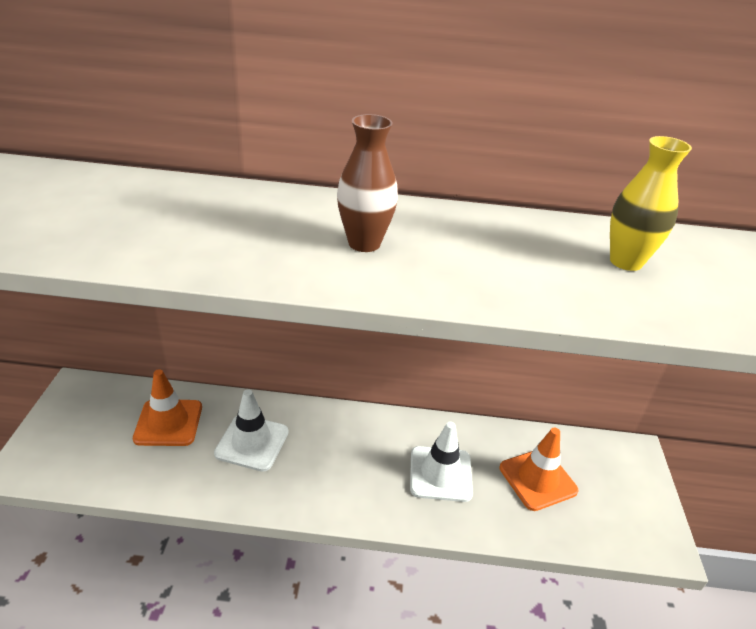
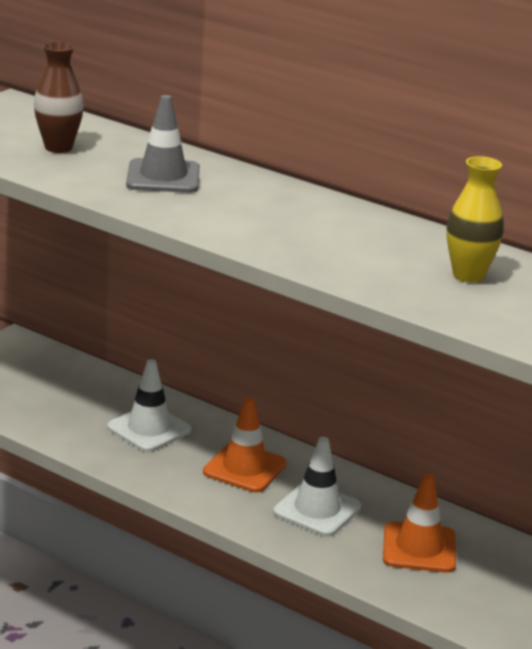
camera: 30 degrees right, 10 degrees down
(168, 423) = (82, 391): orange traffic cone -> orange traffic cone (244, 468)
(242, 224) = (163, 177): none -> grey traffic cone
(364, 243) = (248, 210): brown vase -> brown vase (58, 147)

